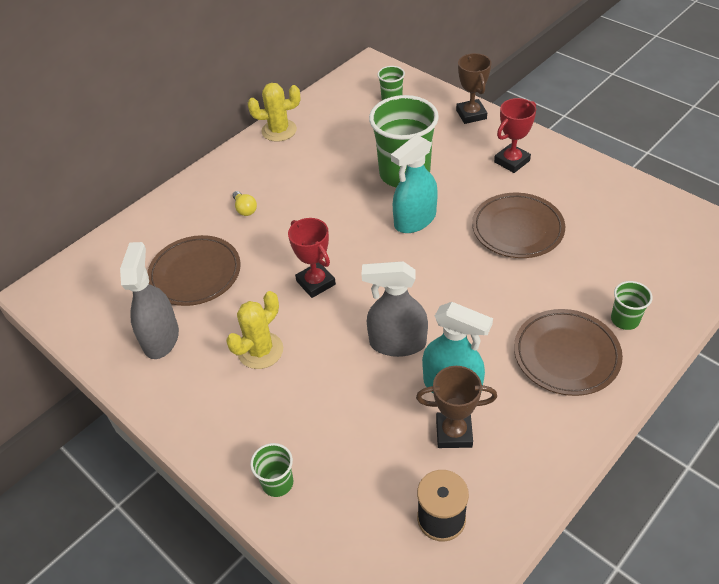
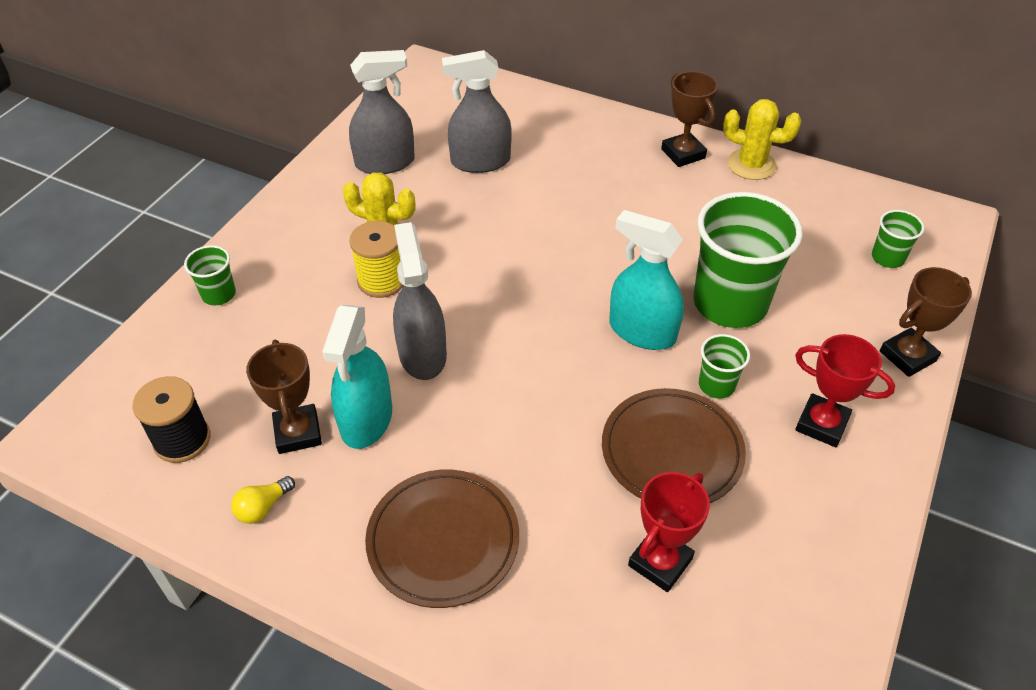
camera: 70 degrees right, 0 degrees up
(195, 274) = (480, 161): brown plate -> grey spray bottle
(245, 209) = (595, 172): yellow light bulb -> yellow light bulb (263, 507)
(249, 159) = (683, 154): none -> brown trophy
(279, 130) = (751, 165): yellow cactus -> yellow cactus turned 45 degrees counterclockwise
(308, 359) = (381, 280): none -> yellow spool
(316, 283) = (497, 260): red trophy -> red trophy (660, 562)
(625, 319) = (529, 613): green cup -> green cup (716, 385)

